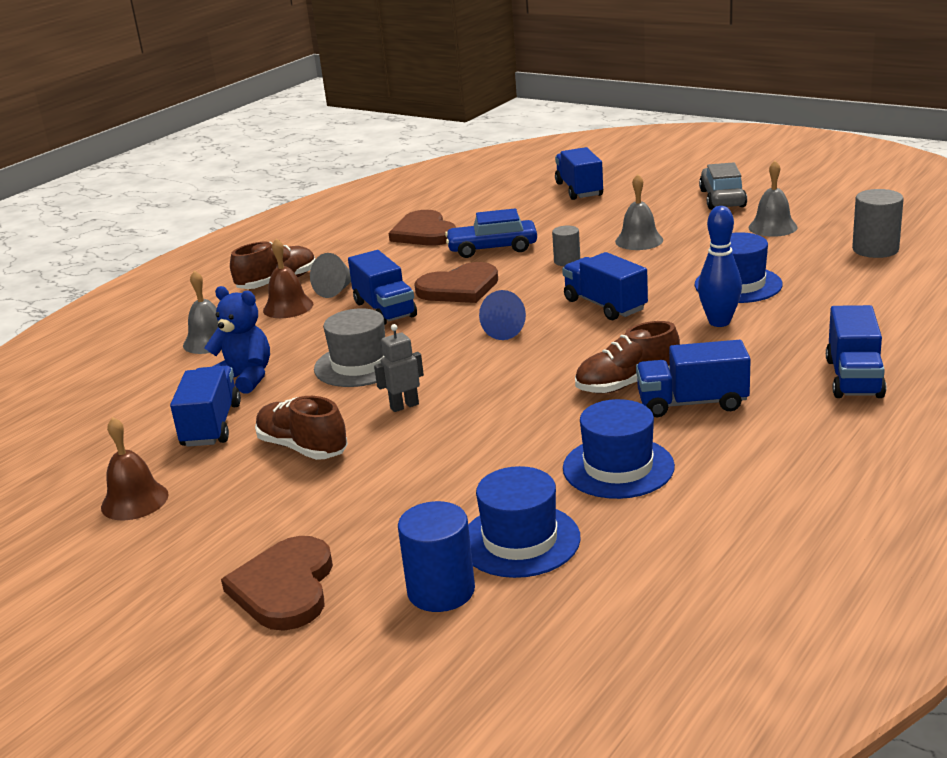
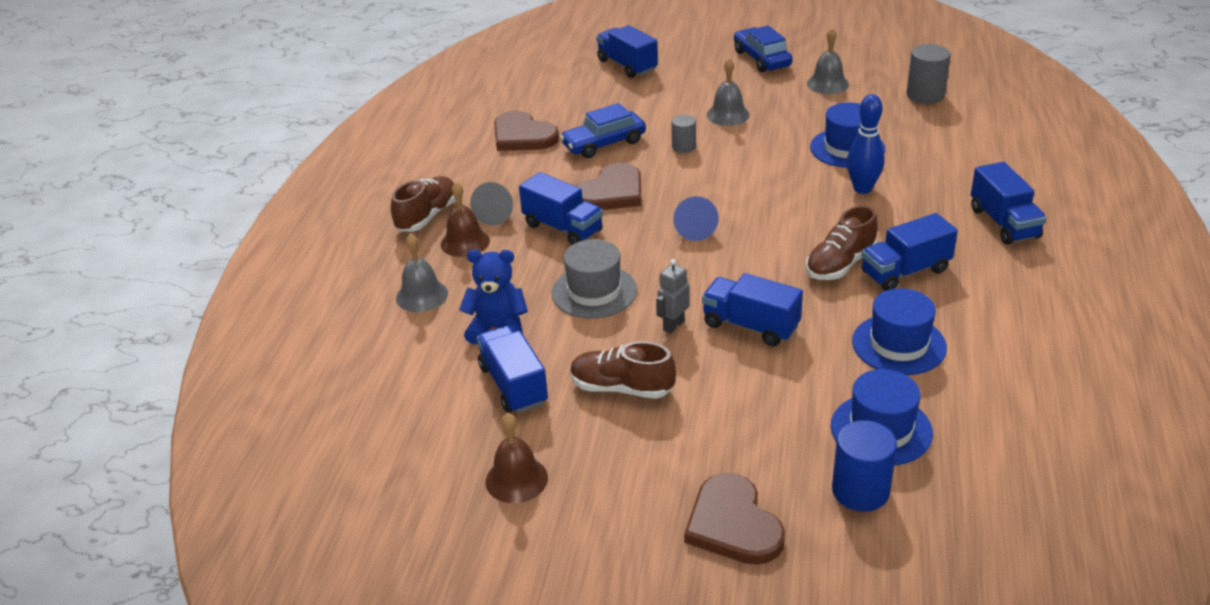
camera: 25 degrees left, 10 degrees up
(605, 305) = (756, 188): blue truck -> blue truck (750, 326)
(722, 198) = (762, 59): grey car -> blue car

